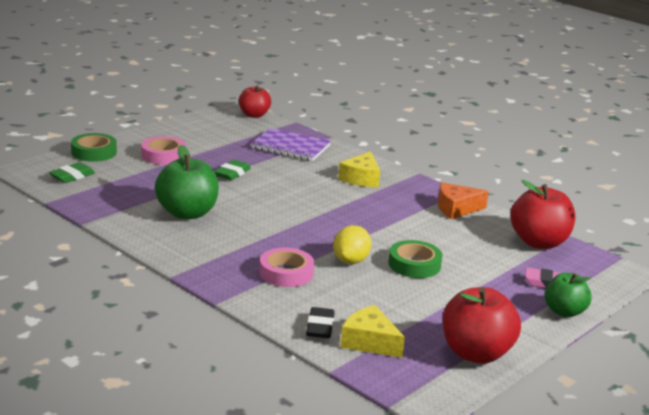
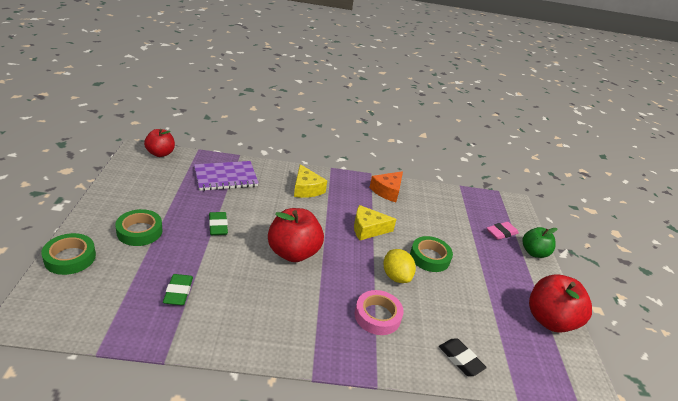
camera: 45 degrees left, 10 degrees up
(72, 176) = (84, 301): green eraser -> green eraser (178, 292)
(163, 155) = (139, 231): pink tape -> green tape
(187, 213) = (237, 292): green apple -> none
(369, 342) = (499, 352): yellow cheese -> yellow cheese (368, 229)
(539, 242) = (456, 199): red apple -> red apple (293, 253)

